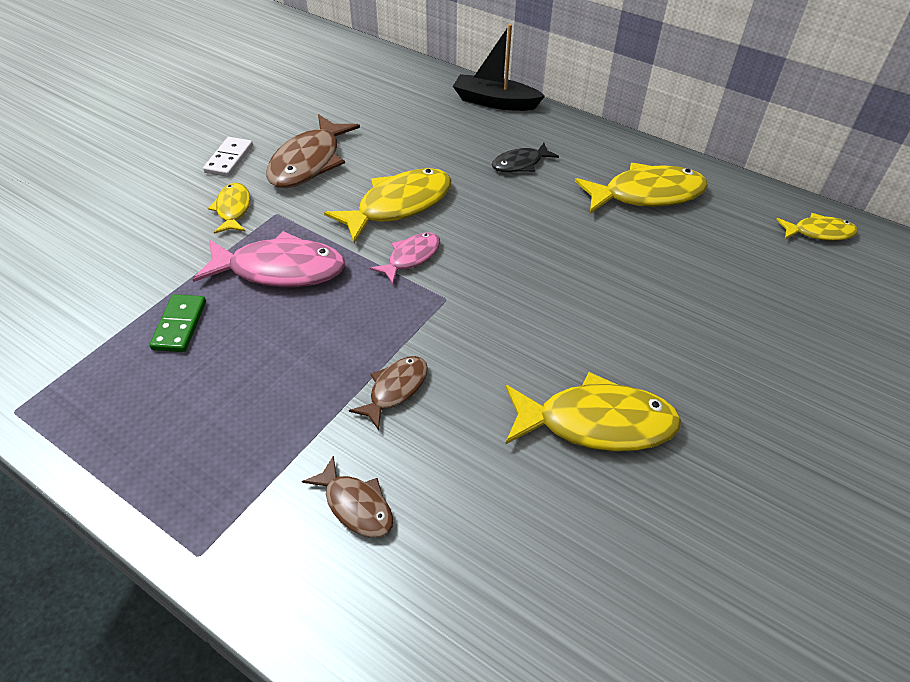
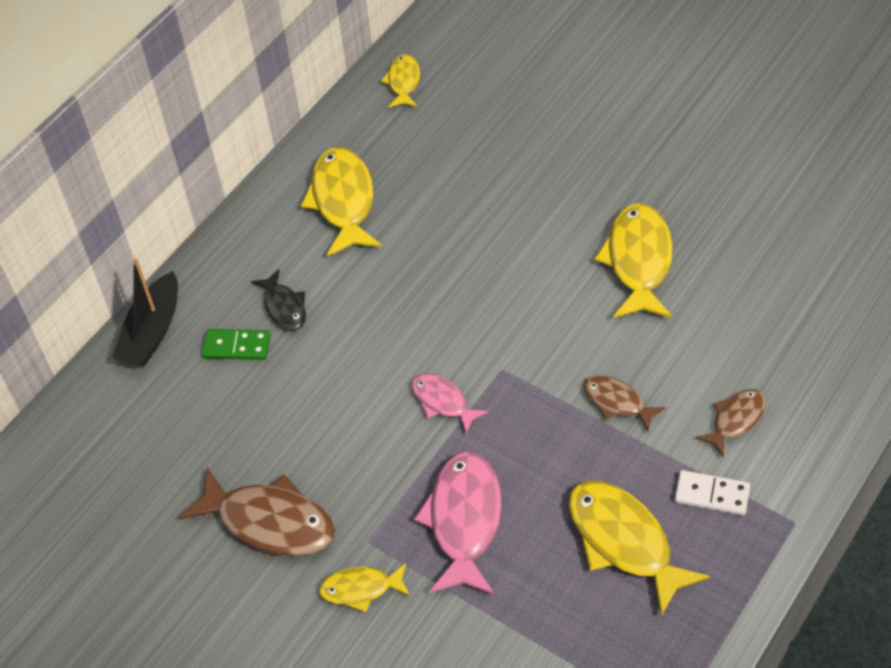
camera: 85 degrees left, 5 degrees up
(179, 325) = (550, 599): green domino -> green domino (236, 346)
(229, 159) = (257, 615): white domino -> white domino (711, 495)
(399, 205) = (356, 419): yellow fish -> yellow fish (624, 541)

